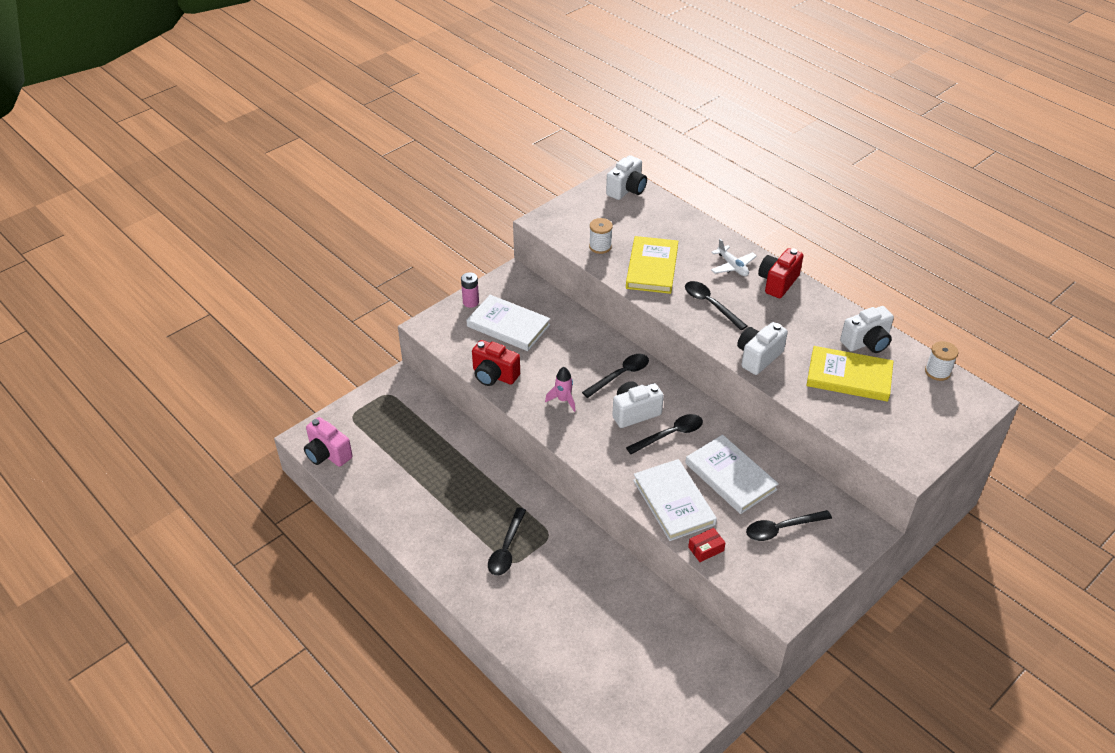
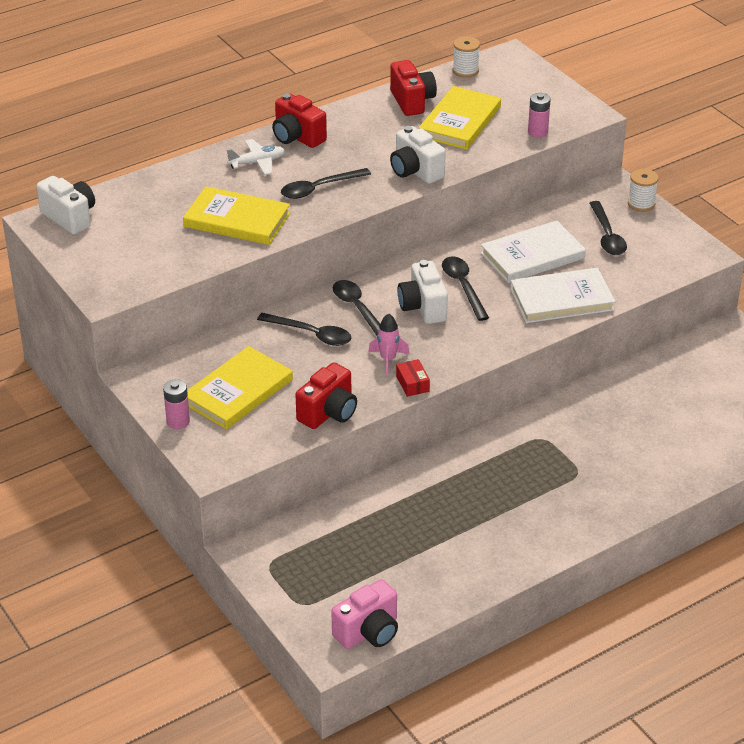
camera: 80 degrees left, 5 degrees down
(506, 549) = (557, 475): black spoon -> black spoon (311, 334)
(508, 326) = (238, 391): white book -> yellow book
(600, 246) = (179, 254): white spool -> white spool (641, 204)
(706, 549) = (627, 288): red box -> red box (412, 384)
(857, 431) = (537, 132): none -> pink battery
(866, 342) = (412, 101): white camera -> red camera

